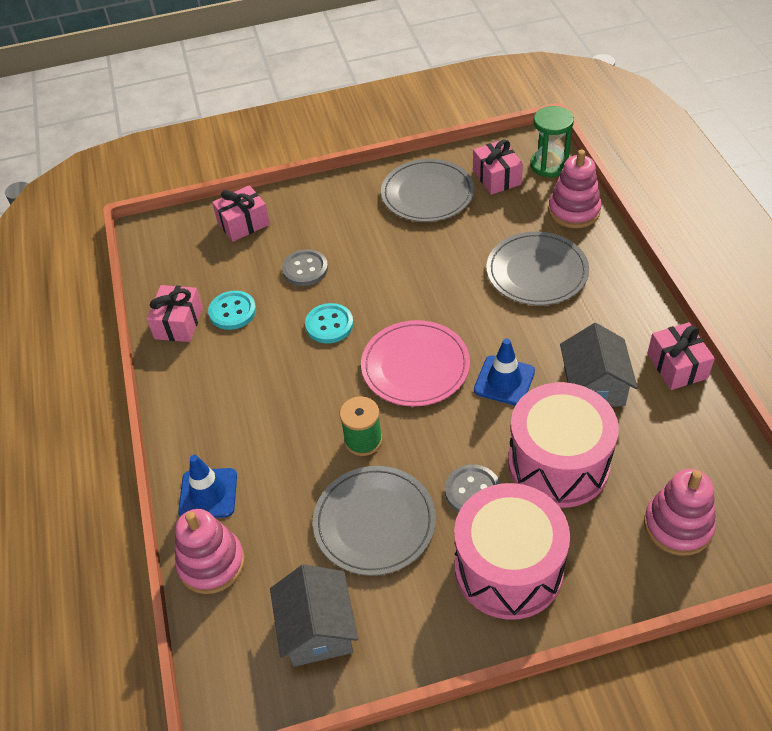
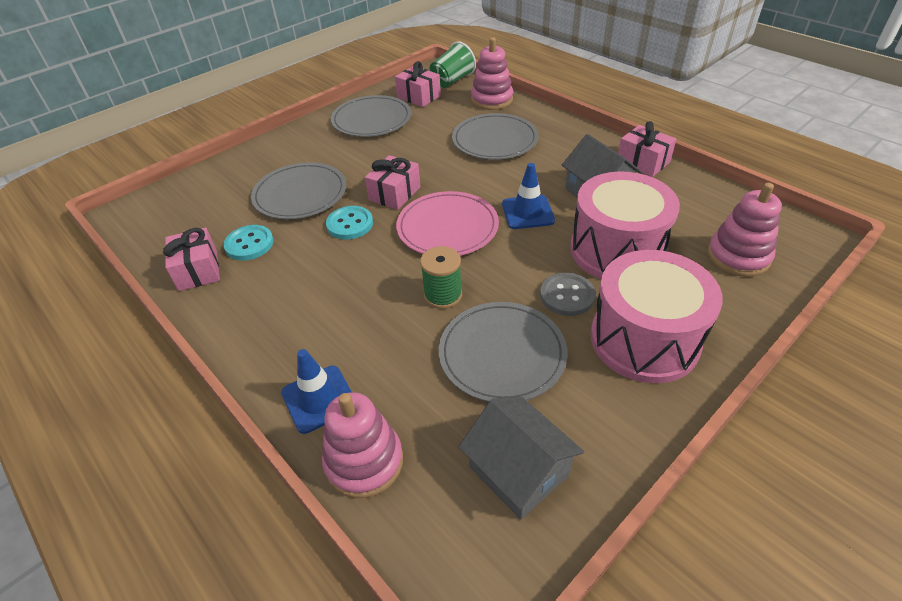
camera: 30 degrees left, 5 degrees down
(243, 223) = (220, 181): pink gift -> pink gift (395, 193)
(305, 269) = (300, 194): grey button -> grey plate
(549, 165) = (452, 81): green hourglass -> green cup

